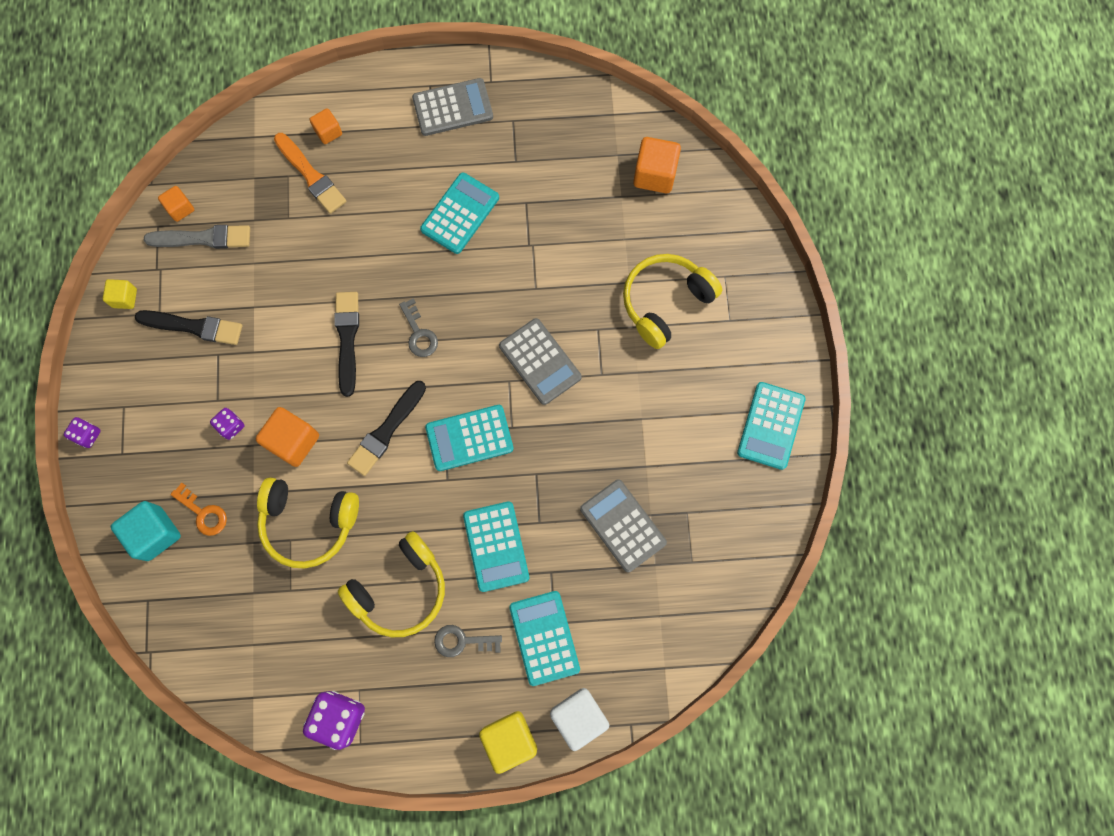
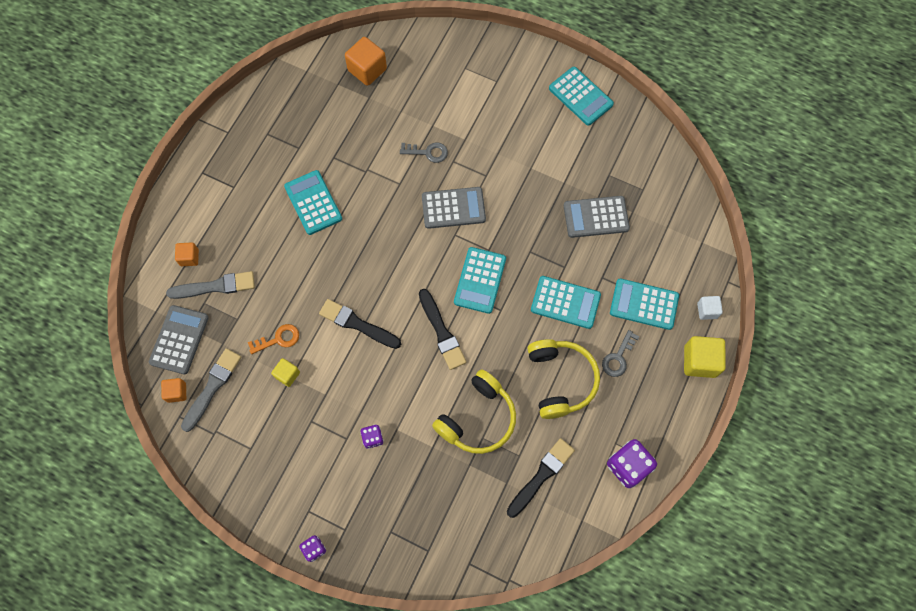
camera: 60 degrees left, 5 degrees down
(125, 298) = (222, 468): yellow cube -> yellow cube (287, 375)
(155, 533) = (421, 534): turquoise cube -> none
(193, 327) = (278, 428): black brush -> black brush (541, 476)
(203, 513) = (426, 490): orange key -> orange key (278, 339)
(293, 441) = (411, 399): orange cube -> none
(311, 175) = (215, 286): orange brush -> grey brush
(419, 333) = (384, 274): grey key -> grey key (427, 152)
(453, 108) = (230, 166): grey calculator -> grey calculator (179, 340)
(578, 717) = (707, 310): white cube -> white cube, size x0.58
(665, 302) = (460, 111): yellow headphones -> none

